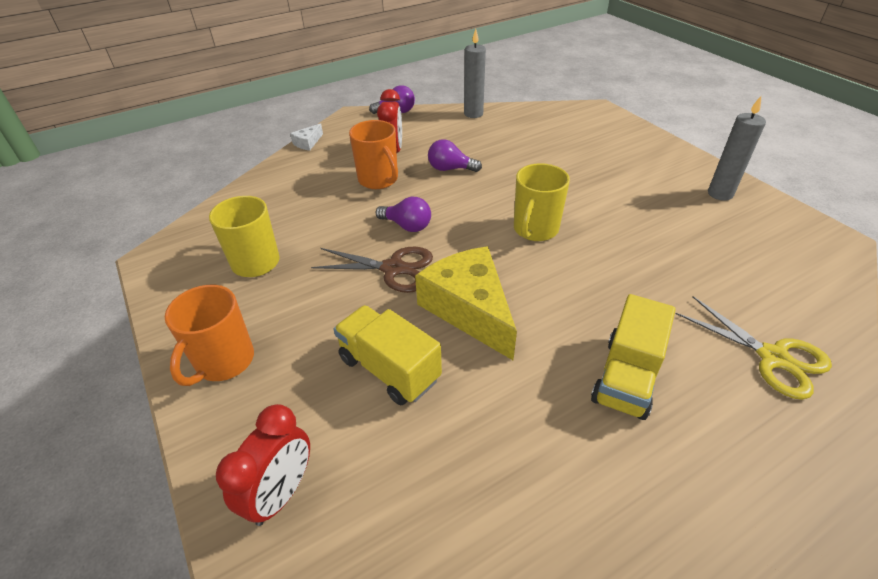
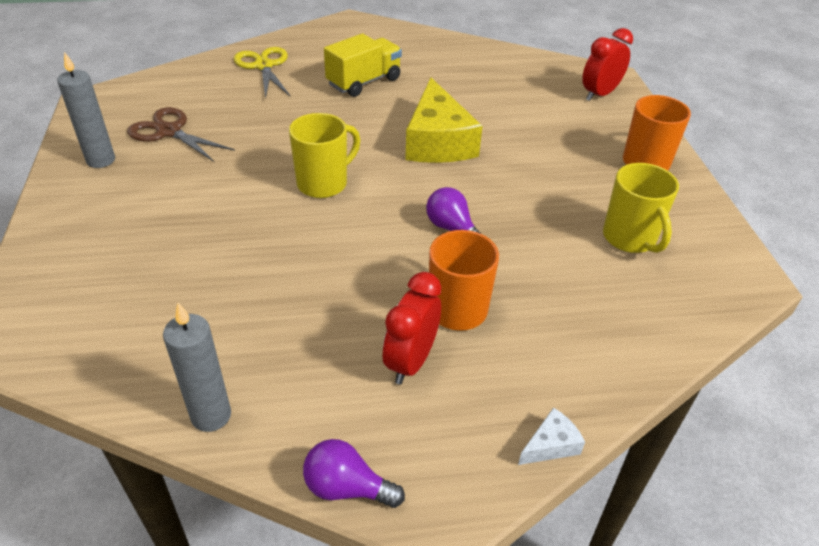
camera: 160 degrees left, 0 degrees up
(389, 369) = (518, 125): yellow truck -> none
(393, 269) = (487, 189): brown scissors -> brown scissors (169, 131)
(450, 169) = (349, 294): purple light bulb -> none

